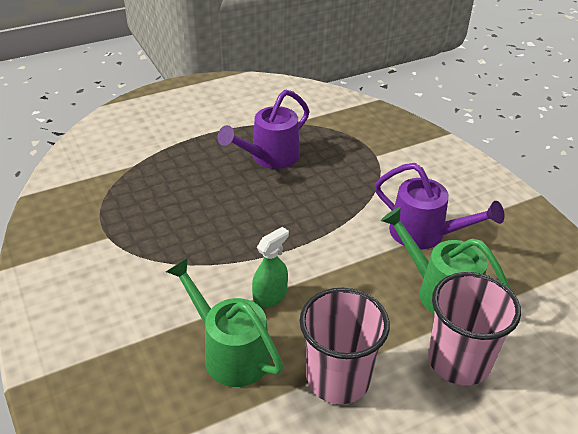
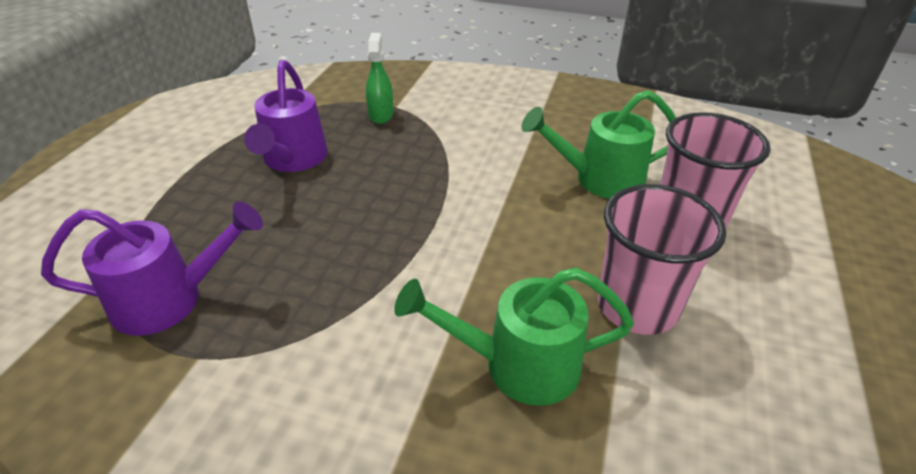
camera: 45 degrees left, 0 degrees up
(270, 297) = (478, 282): green spray bottle -> green spray bottle (381, 115)
(425, 234) = (525, 144): purple watering can -> purple watering can (171, 300)

